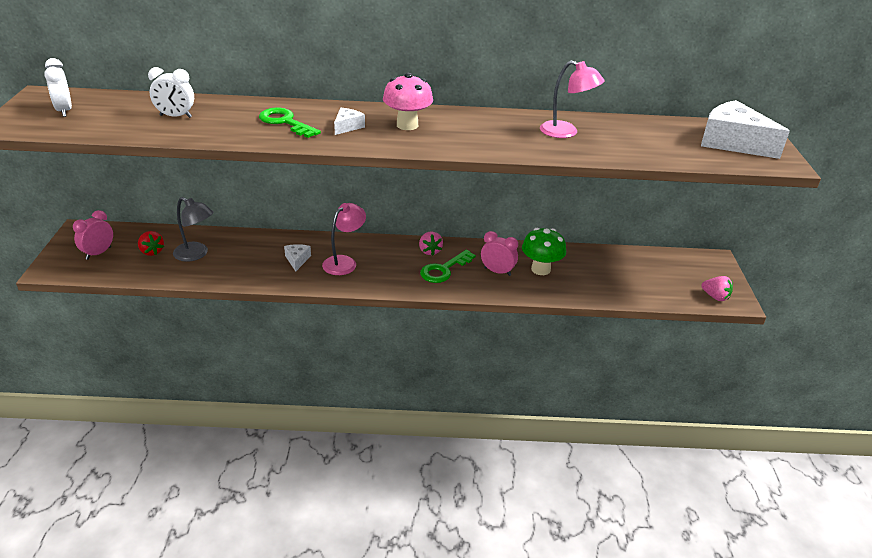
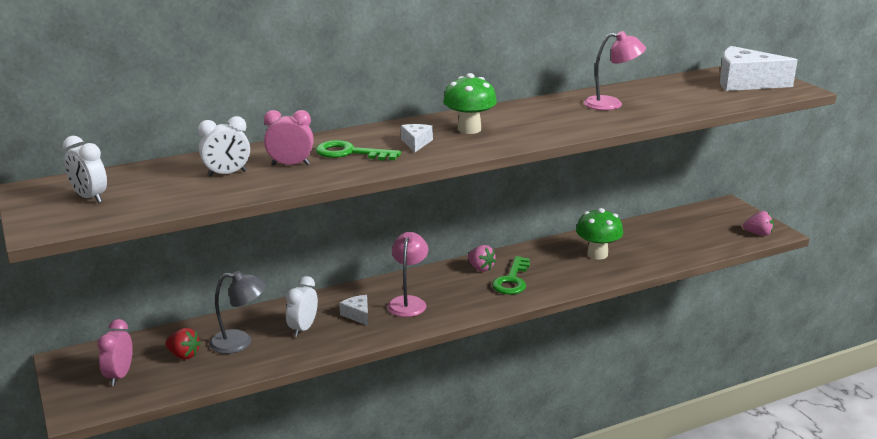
camera: 25 degrees left, 10 degrees down
(248, 258) = (303, 329): none -> white clock
(407, 125) = (469, 129): pink mushroom -> green mushroom
(497, 271) = (562, 267): pink clock -> pink clock (290, 165)

